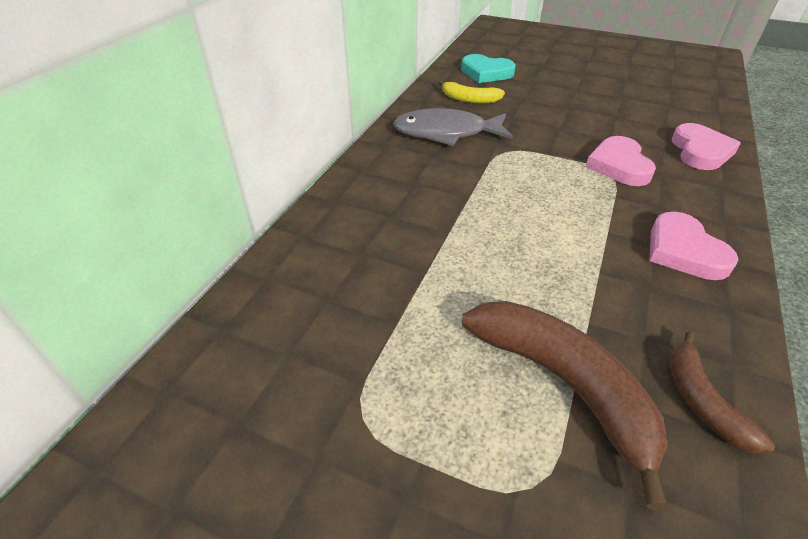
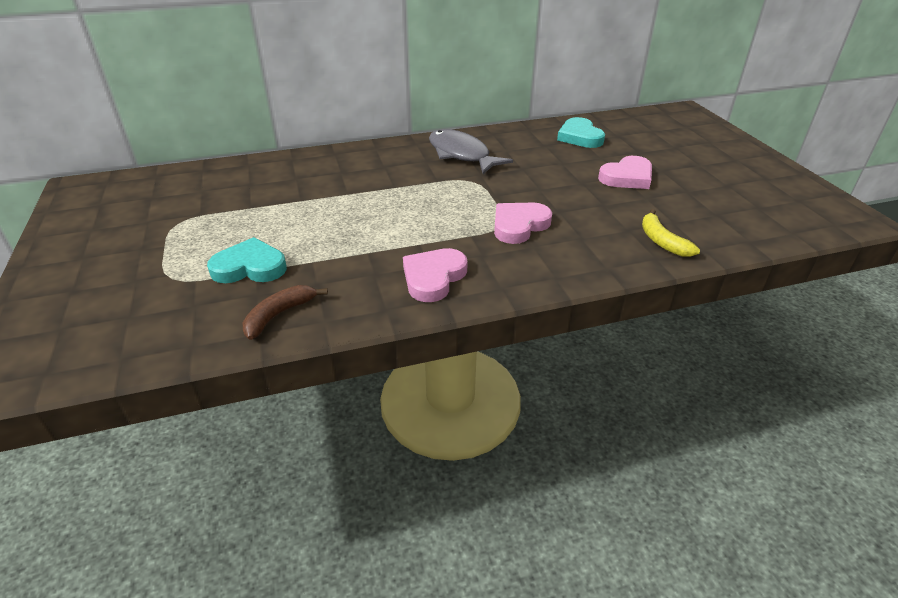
camera: 50 degrees right, 5 degrees down
(469, 99) = (524, 145): yellow banana -> yellow banana (662, 241)
(563, 384) = (250, 267): brown banana -> turquoise heart
(700, 151) = (605, 254): pink heart -> pink heart (627, 177)

